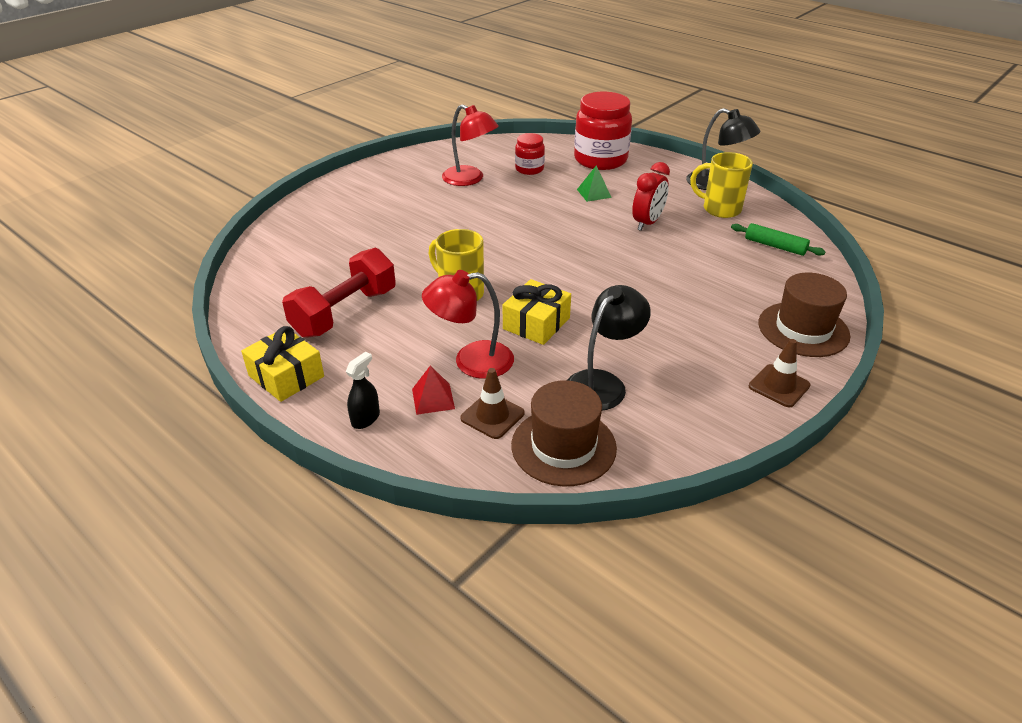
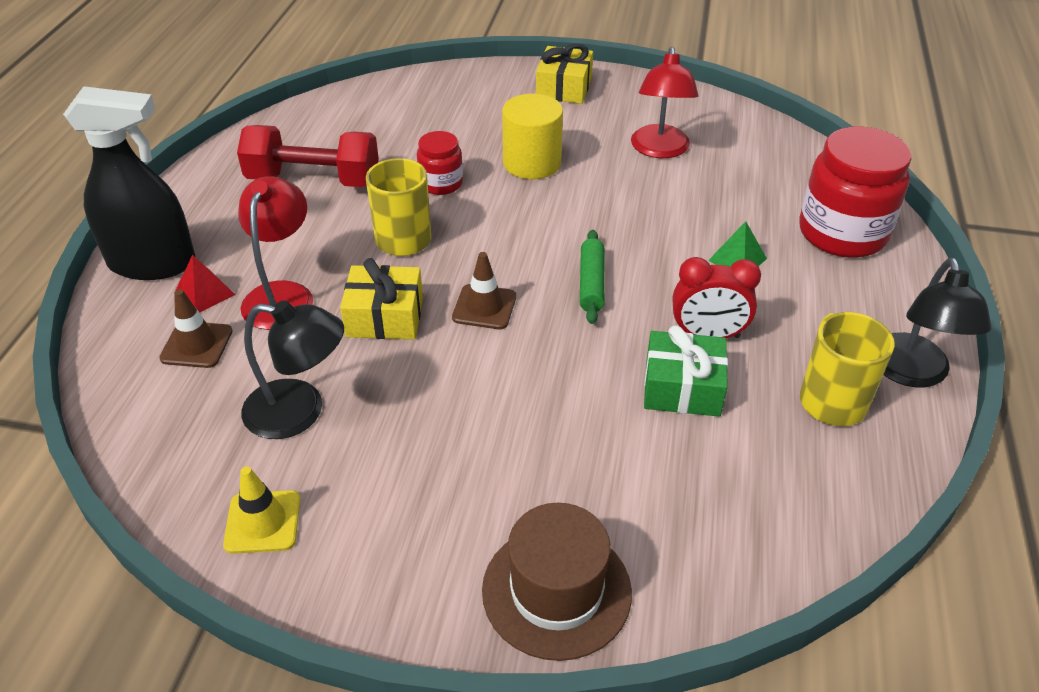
camera: 60 degrees right, 5 degrees up
(286, 376) = (192, 191): yellow gift -> yellow gift (564, 88)
(365, 418) = (153, 263): black spray bottle -> black spray bottle, size x2.36
(432, 222) = (532, 163): none -> yellow cylinder
(471, 361) = (282, 295): red lamp -> red lamp turned 45 degrees clockwise
(529, 169) = (739, 184): red jar -> red jar (441, 184)
(563, 446) = (169, 417): brown hat -> none
(681, 244) = (682, 387): none -> green gift
(695, 423) = (263, 522): none -> yellow traffic cone
(775, 246) = (778, 497): green rolling pin -> green rolling pin (591, 283)
(779, 386) = (391, 593): brown traffic cone -> brown traffic cone (484, 307)

